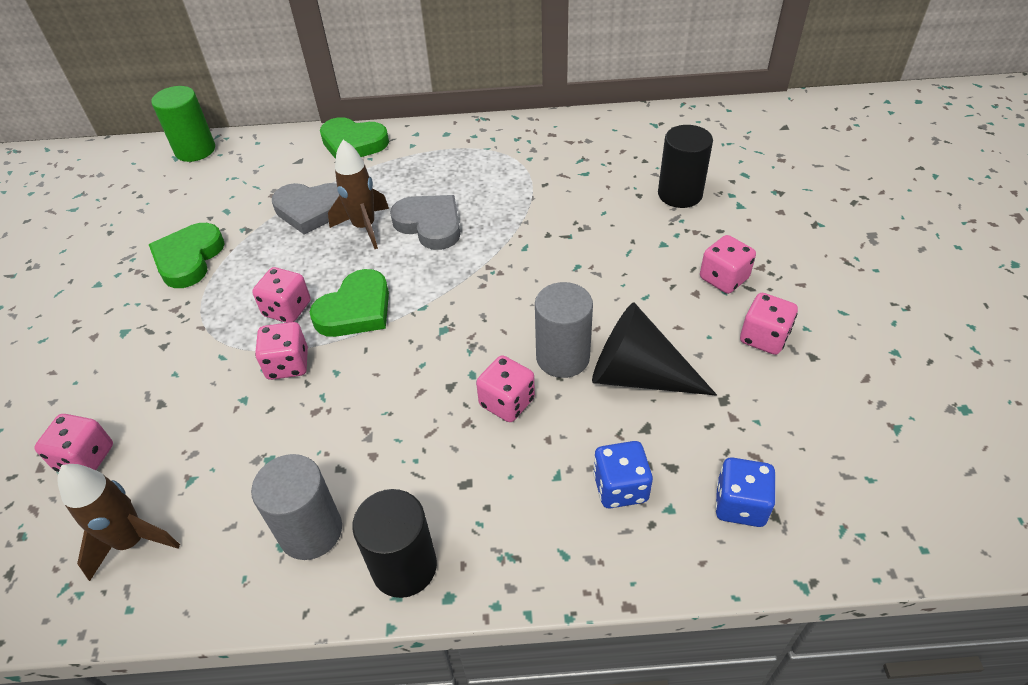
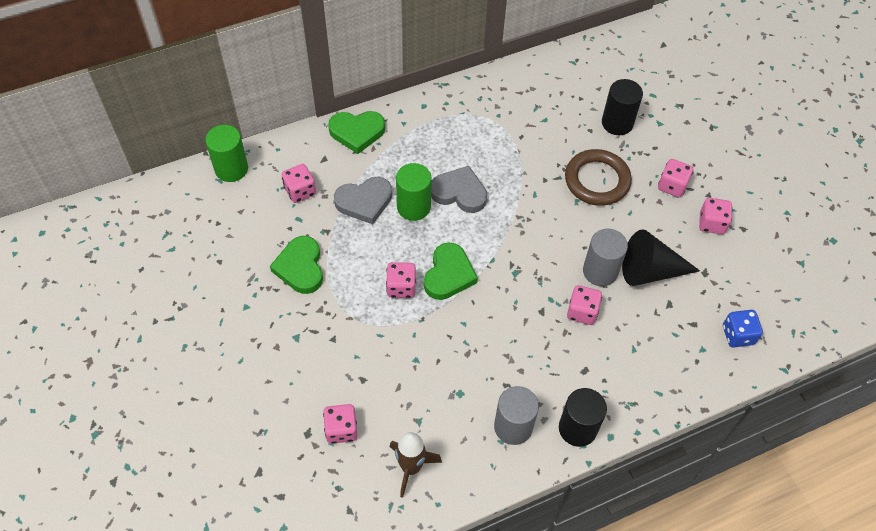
camera: 25 degrees left, 10 degrees up
(288, 364) = (429, 327): pink dice -> pink dice (300, 191)
(364, 227) = (413, 207): brown rocket -> green cylinder
(618, 250) = (597, 180): none -> brown ring
(620, 487) = (671, 345): blue dice -> none

